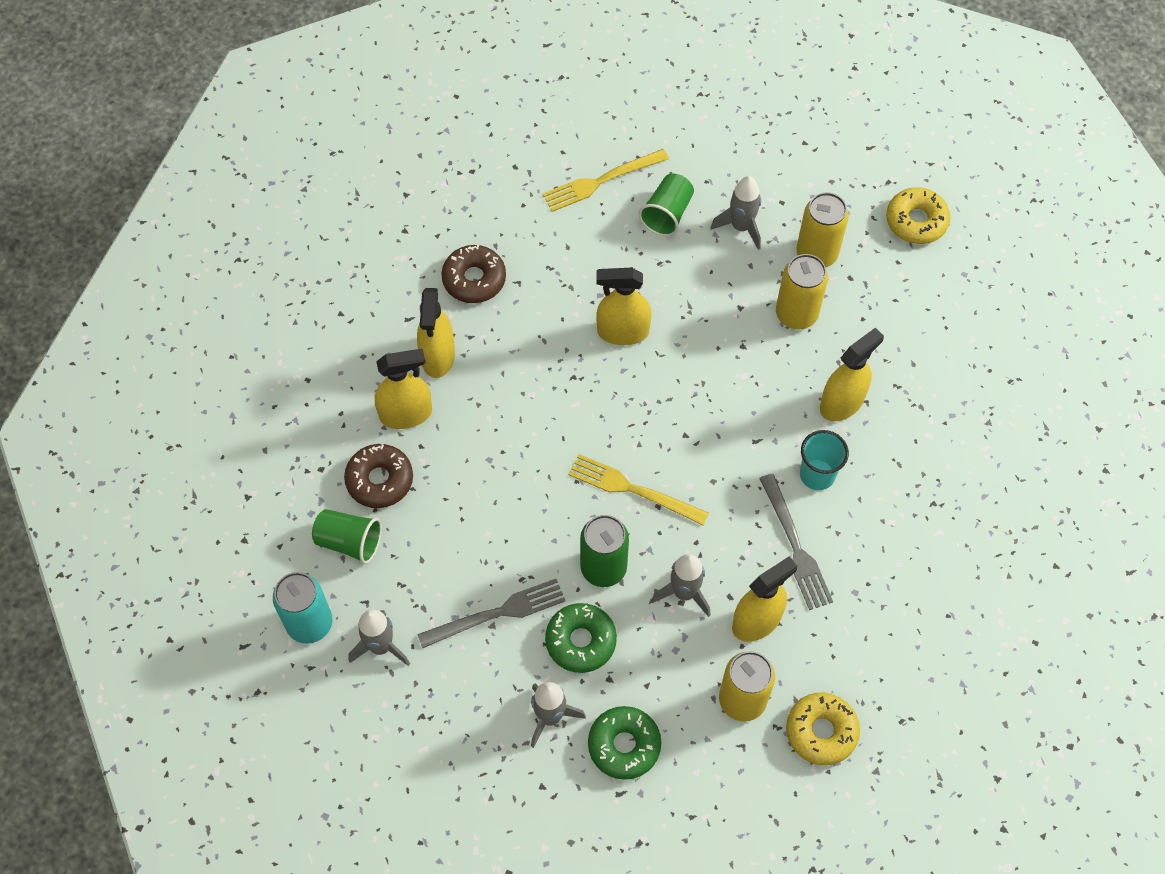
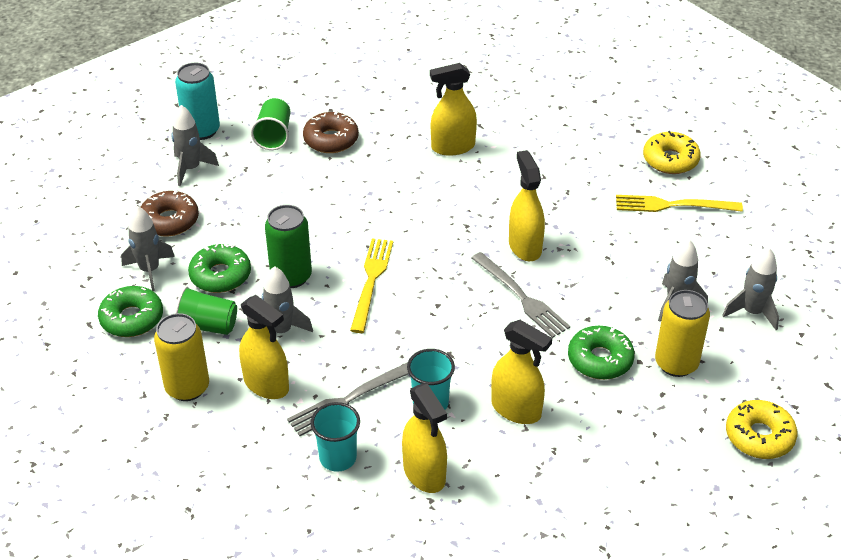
camera: 75 degrees right, 20 degrees down
(406, 414) = (394, 141): yellow spray bottle -> yellow spray bottle (424, 473)
(474, 279) = (534, 152): brown donut -> brown donut (169, 221)
(497, 613) = (233, 224): grey fork -> grey fork (521, 297)
(601, 181) = (672, 205): yellow fork -> yellow fork turned 45 degrees counterclockwise
(667, 214) = (662, 252): green cup -> green cup (207, 326)
(768, 170) = (752, 312): none -> grey rocket
(796, 314) = (600, 359): yellow can -> green donut
(821, 731) = (166, 448): yellow donut -> yellow donut (670, 160)
(867, 572) = (338, 458): none -> turquoise cup

